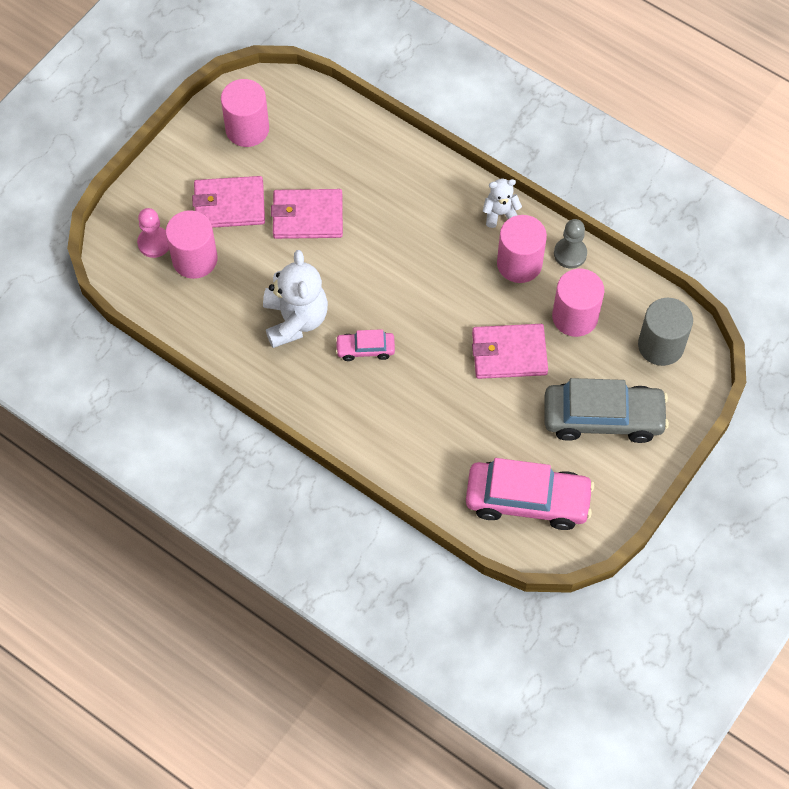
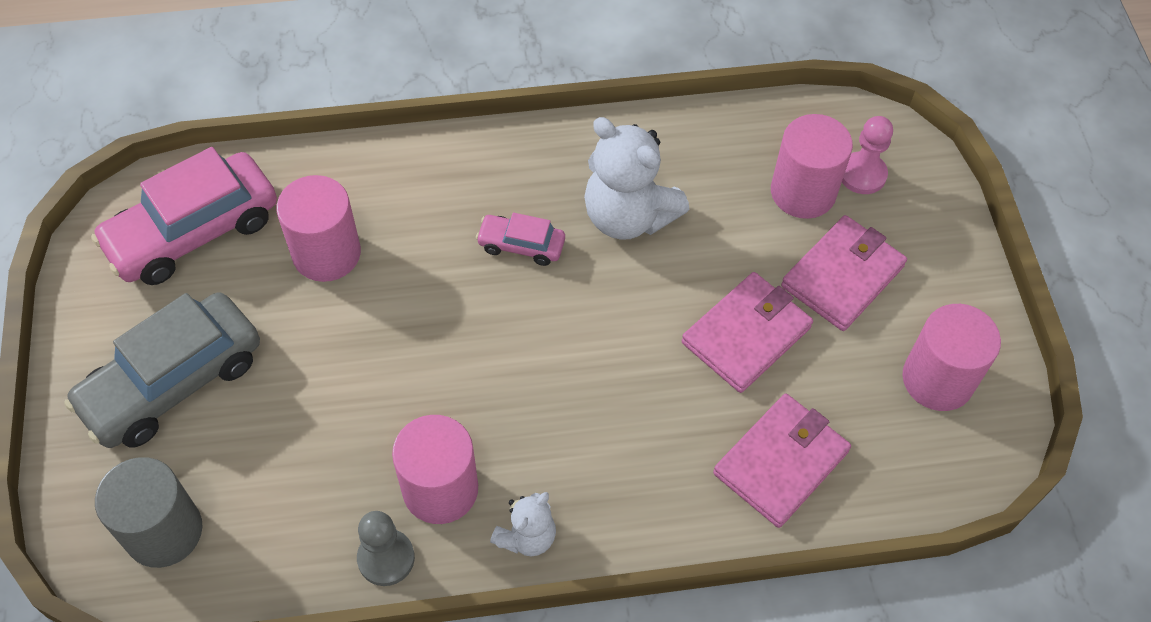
camera: 135 degrees right, 5 degrees down
(365, 349) = (521, 245): pink car -> pink car turned 120 degrees counterclockwise
(509, 353) = (353, 368): pink wallet -> pink wallet (781, 462)
(575, 316) = (309, 478): pink cylinder -> pink cylinder (326, 253)

